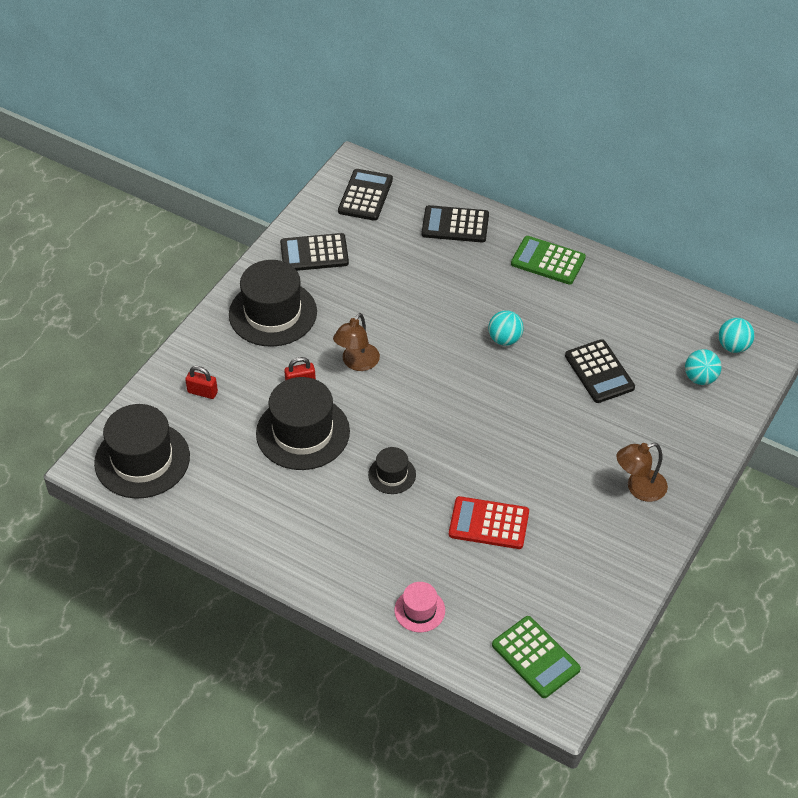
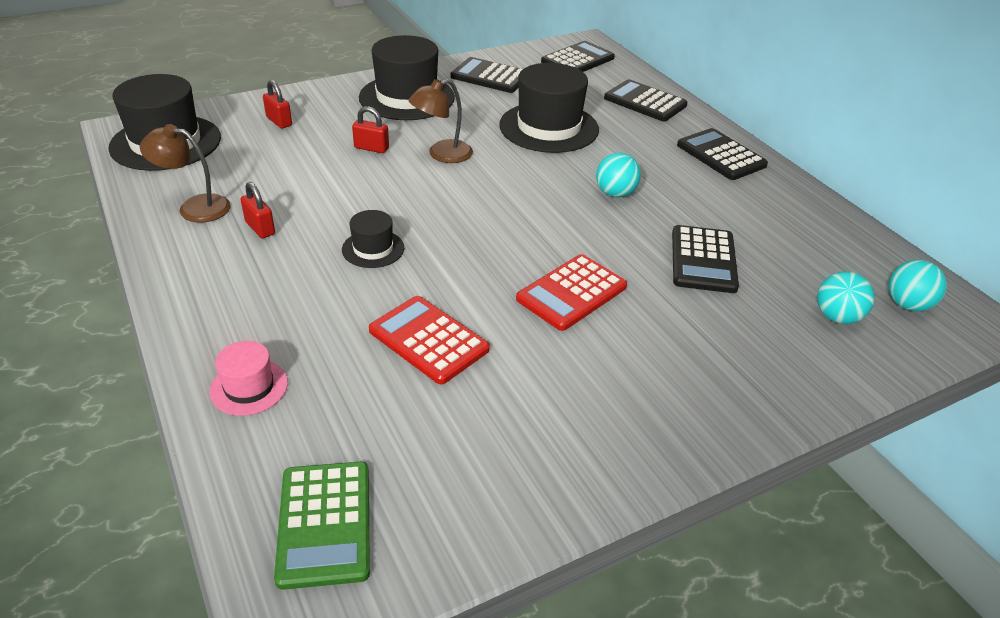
camera: 30 degrees right, 10 degrees down
(301, 498) = (260, 228): none -> red padlock
(303, 432) = (328, 181): black hat -> black hat (549, 127)
(541, 442) = (572, 293): none -> red calculator
(548, 261) = (721, 155): green calculator -> black calculator
(639, 488) = (658, 393): brown lamp -> brown lamp (194, 207)

